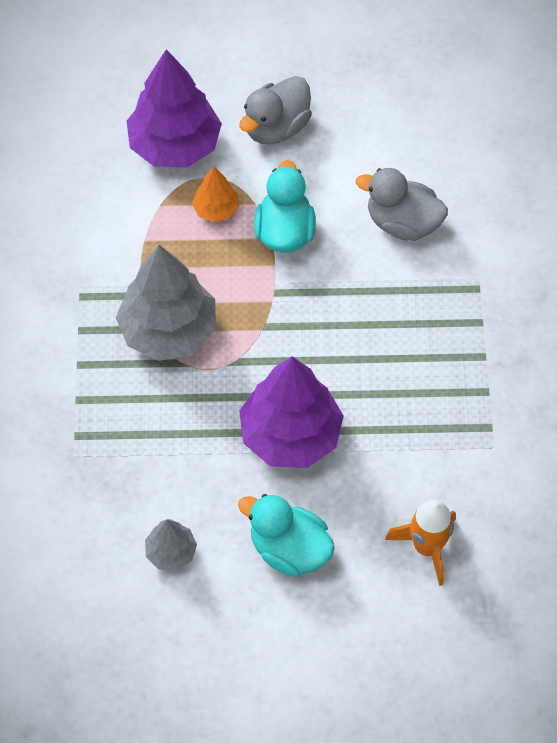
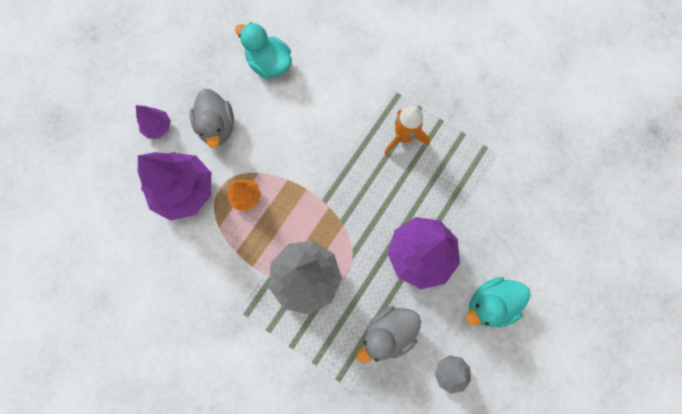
camera: 55 degrees left, 15 degrees up
(228, 71) = (158, 127): none -> purple tree
(284, 232) = (289, 169): turquoise duck -> turquoise duck (269, 64)
(402, 223) = (330, 103): grey duck -> grey duck (388, 333)
(427, 547) = (535, 229): orange rocket -> orange rocket (404, 137)

